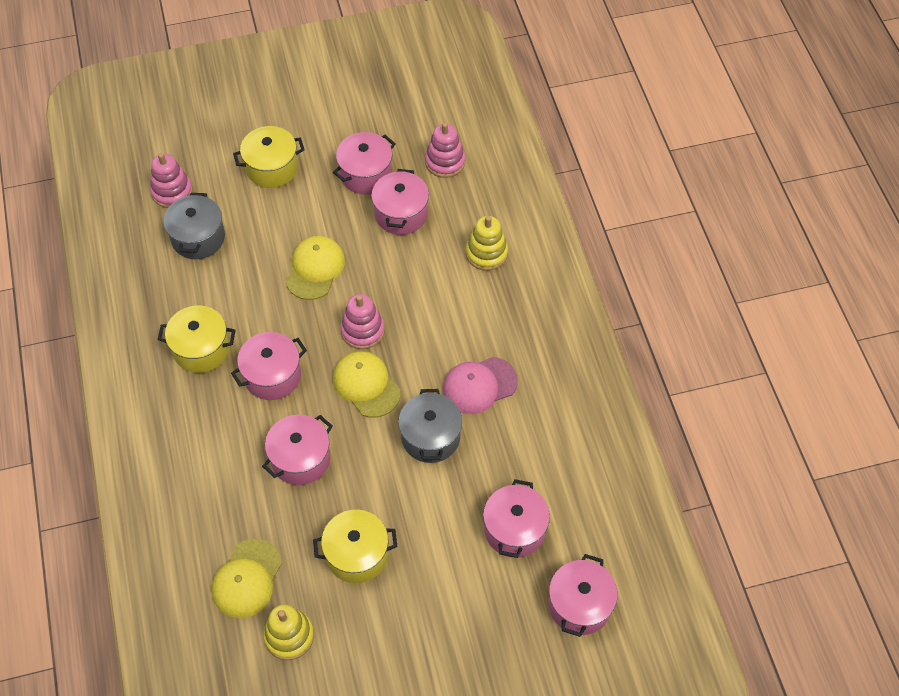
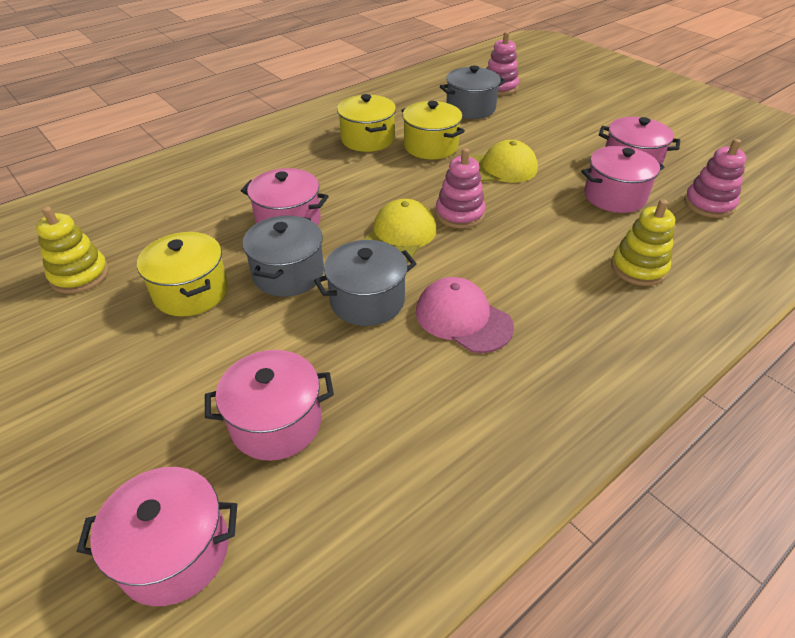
camera: 65 degrees right, 15 degrees down
(247, 579) = (141, 230): yellow cap -> none
(272, 168) = (574, 119): yellow pot -> yellow pot (431, 146)
(272, 376) = (368, 179): pink pot -> none
(371, 480) = (288, 274): none -> grey pot

